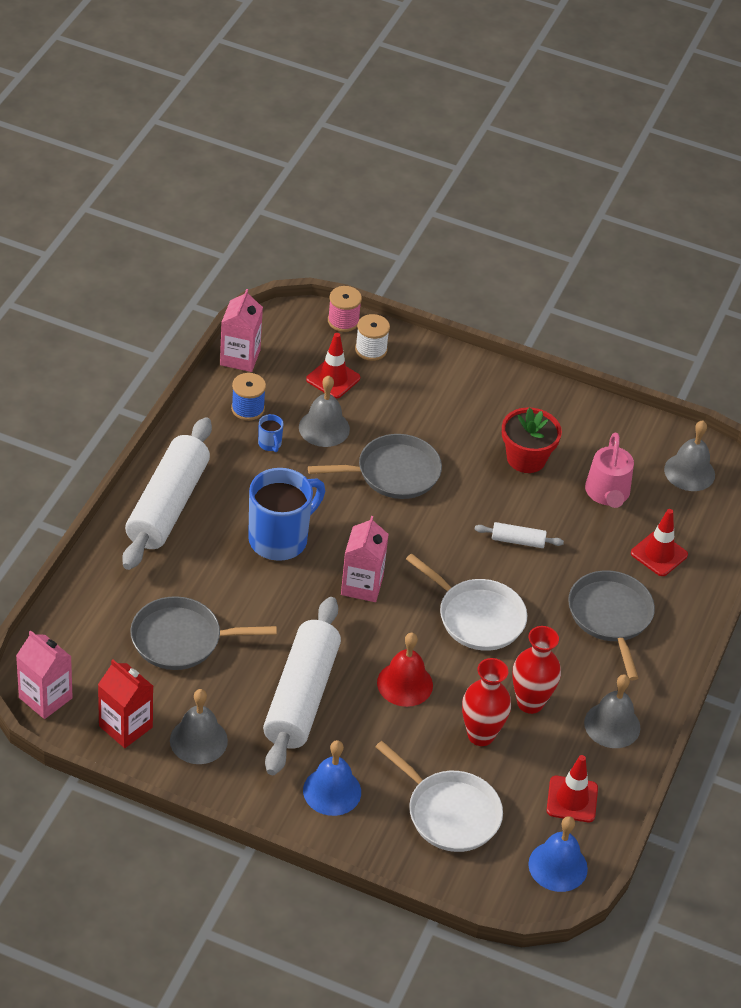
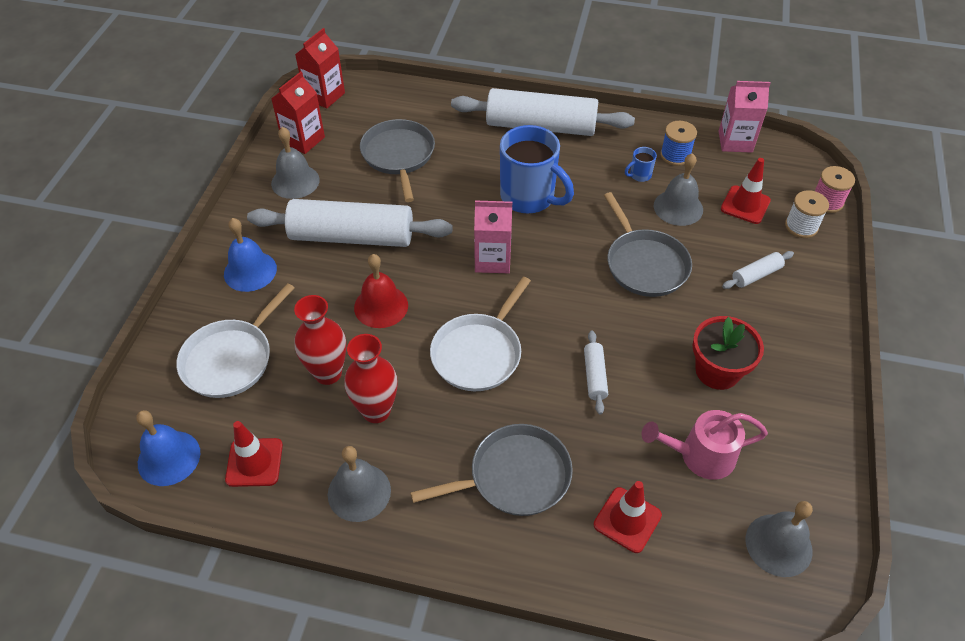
camera: 85 degrees right, 5 degrees up
(45, 698) = (324, 96): pink carton -> red carton
(424, 400) = (756, 275): none -> white rolling pin

